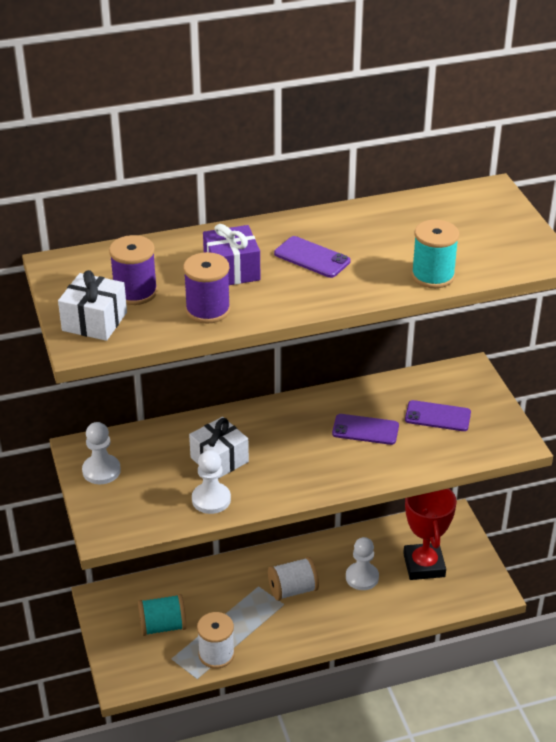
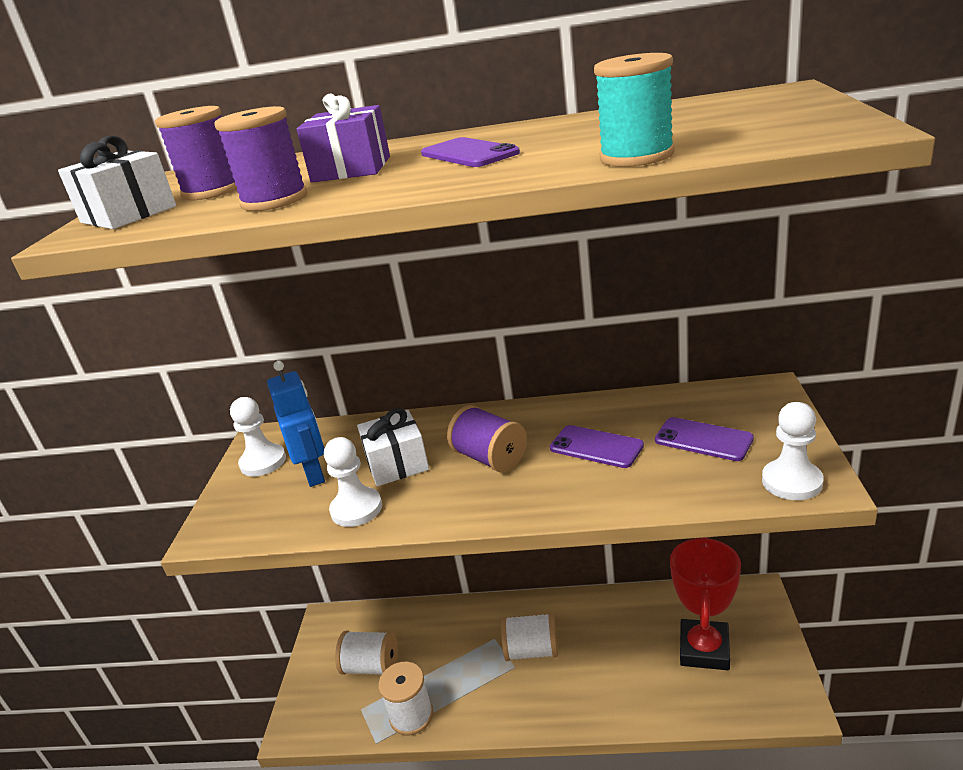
camera: 25 degrees right, 10 degrees down
(155, 475) = (314, 473): none -> blue robot
(163, 626) = (371, 666): turquoise spool -> white spool
(291, 447) = (490, 458): none -> purple spool
(362, 577) = (620, 651): white pawn -> white pawn (792, 482)

